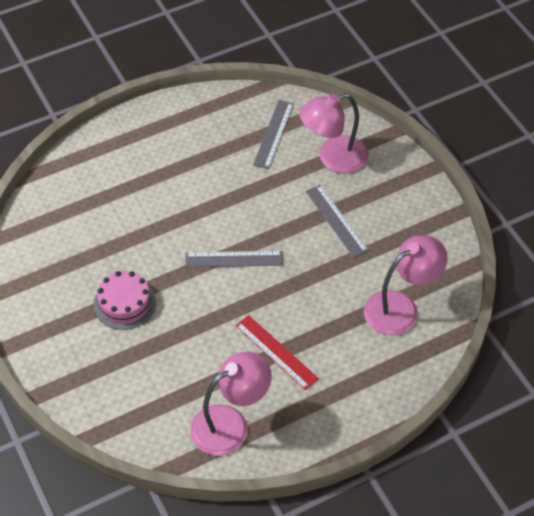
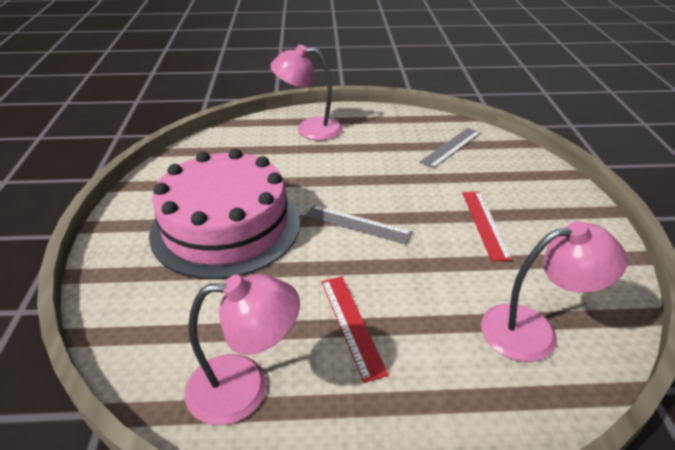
camera: 25 degrees right, 15 degrees down
(125, 303) = (226, 226): pink cake -> pink cake, size x2.18
(333, 158) = (503, 177): pink lamp -> pink lamp (309, 129)
(336, 220) = (485, 224): grey ruler -> red ruler

